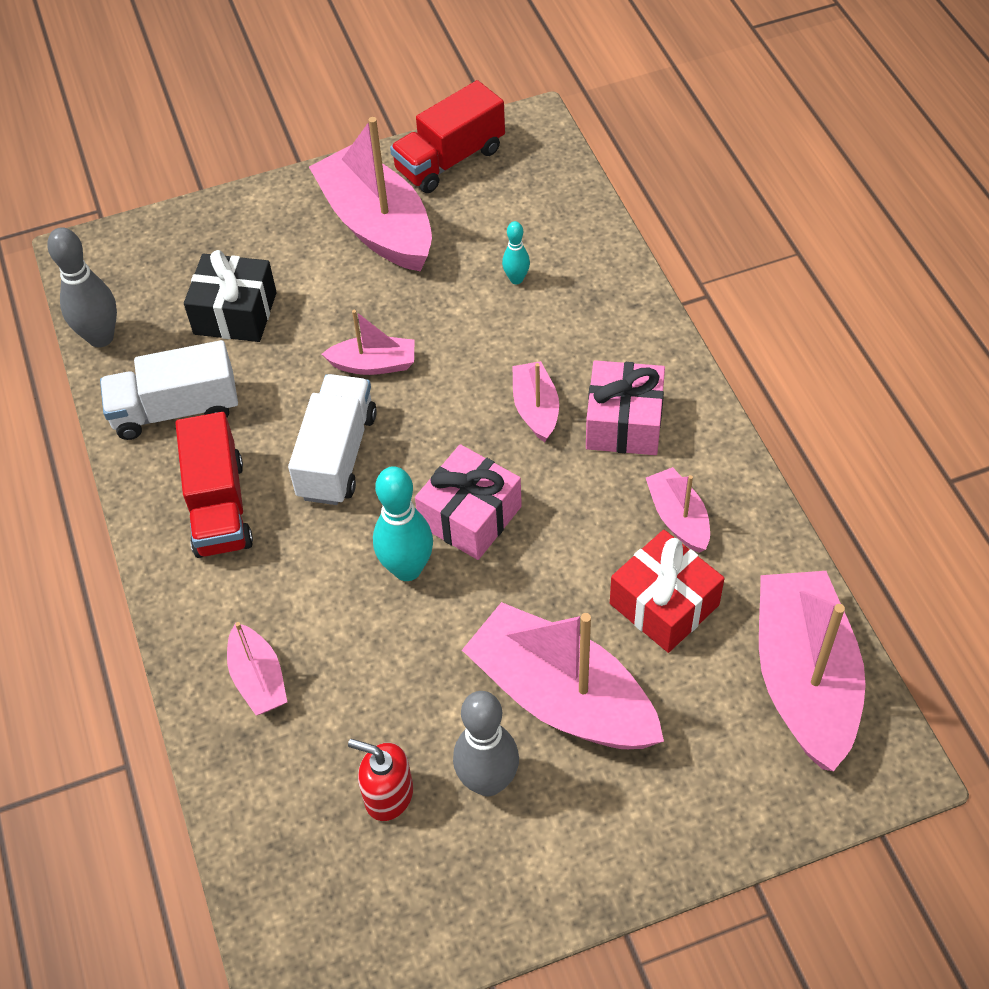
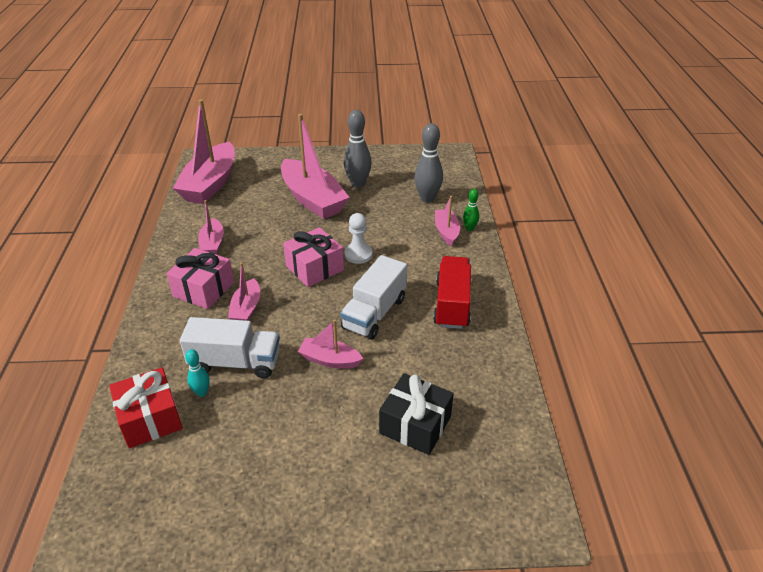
camera: 165 degrees left, 15 degrees down
(101, 337) = (523, 434): grey bowling pin -> grey bowling pin (427, 198)
(176, 410) = (471, 365): white truck -> white truck (235, 362)
(213, 703) = (469, 228): none -> green bowling pin
(377, 225) = (277, 472): pink boat -> none
(388, 795) = (400, 188): red soap dispenser -> none
(407, 569) = (358, 254): turquoise bowling pin -> white pawn
(450, 160) = (180, 523): red truck -> none
(664, 604) = (246, 216): red gift -> red gift (150, 418)

